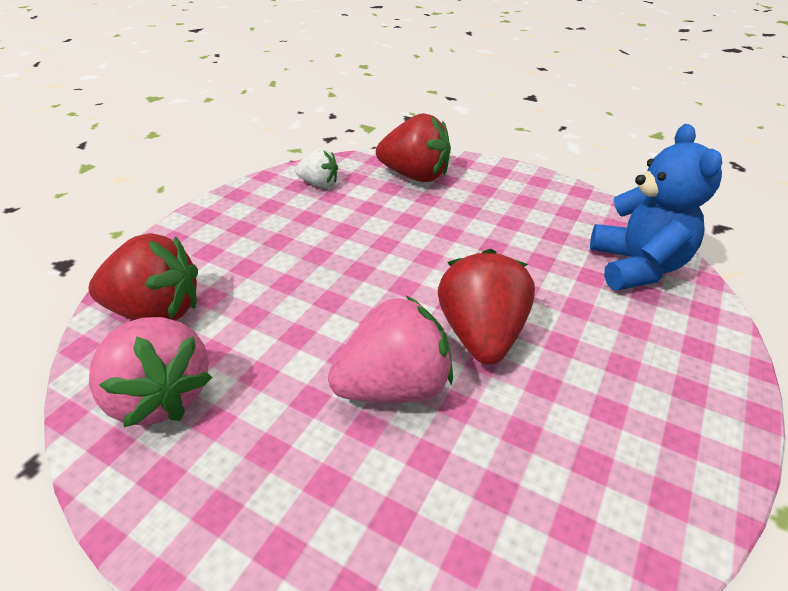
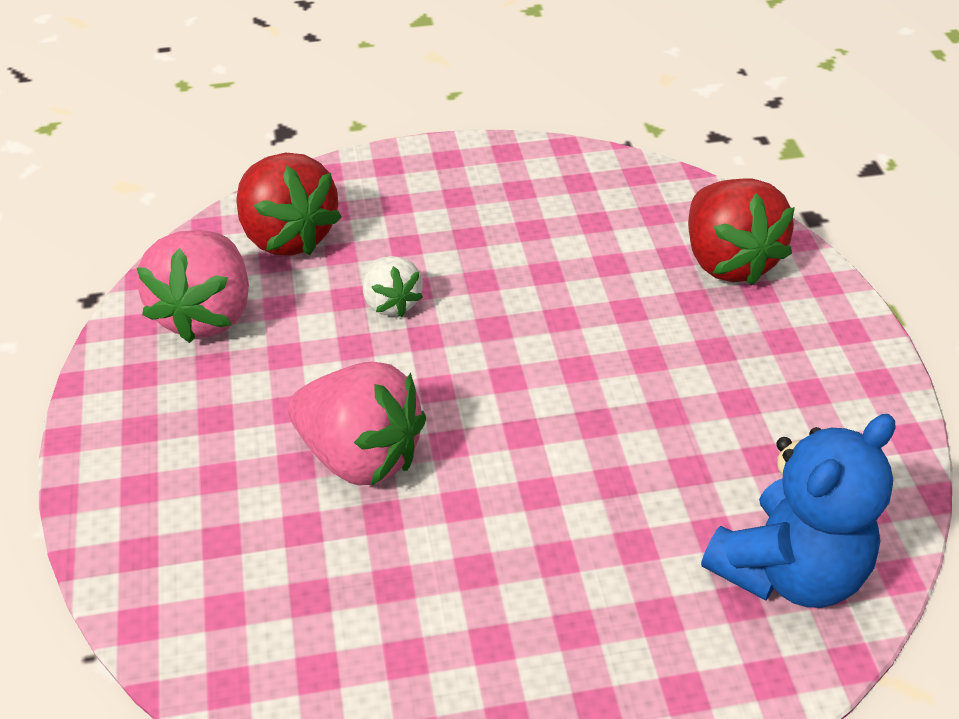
camera: 50 degrees right, 5 degrees up
(319, 183) = (604, 195): white strawberry -> white strawberry (391, 303)
(481, 334) = (498, 482): red strawberry -> none

